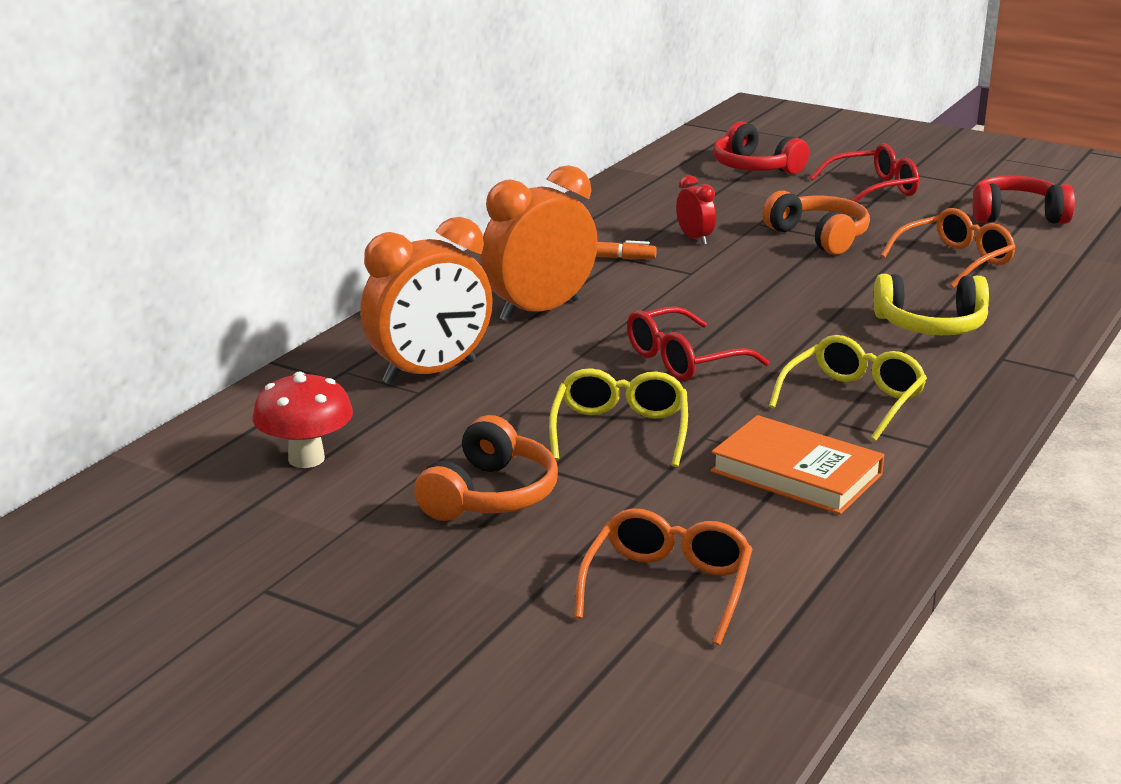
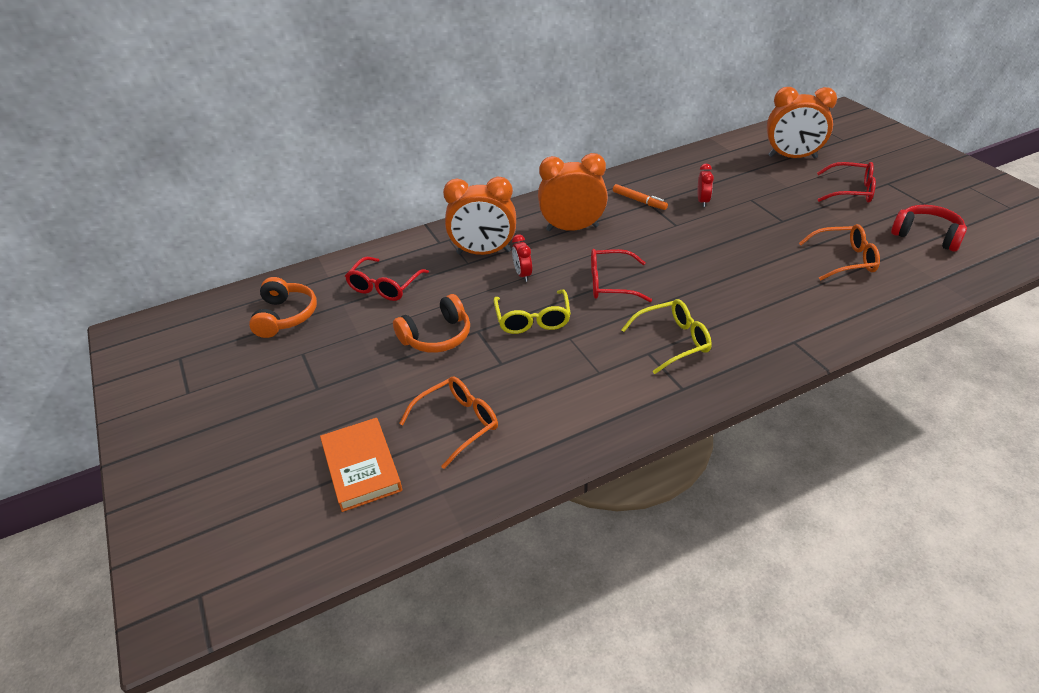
camera: 35 degrees right, 15 degrees up
(306, 459) = (385, 286): red mushroom -> red glasses
(532, 383) = (522, 274): none -> red clock
(620, 431) = (532, 319): yellow glasses -> yellow glasses turned 135 degrees clockwise
(755, 168) = (792, 157): red headphones -> orange clock
(796, 473) = (591, 379): orange book -> orange book (361, 467)
(819, 237) = (777, 219): orange headphones -> orange headphones (285, 316)
(931, 325) = (775, 304): yellow headphones -> none

